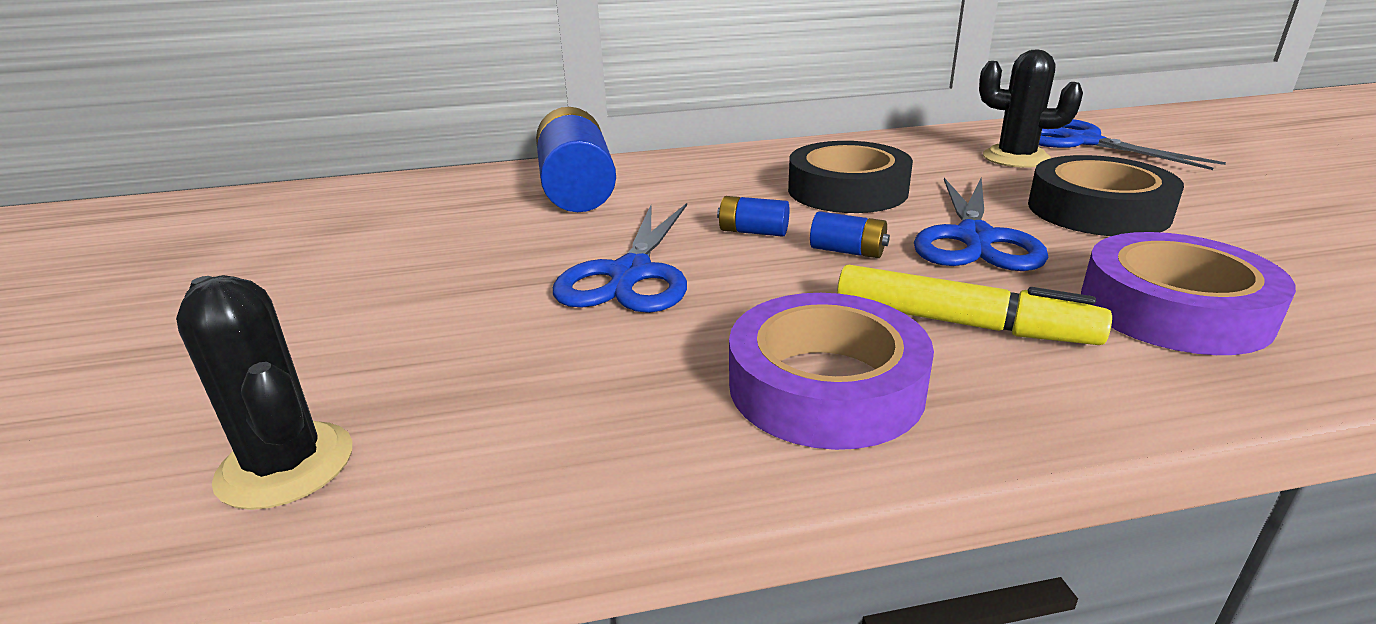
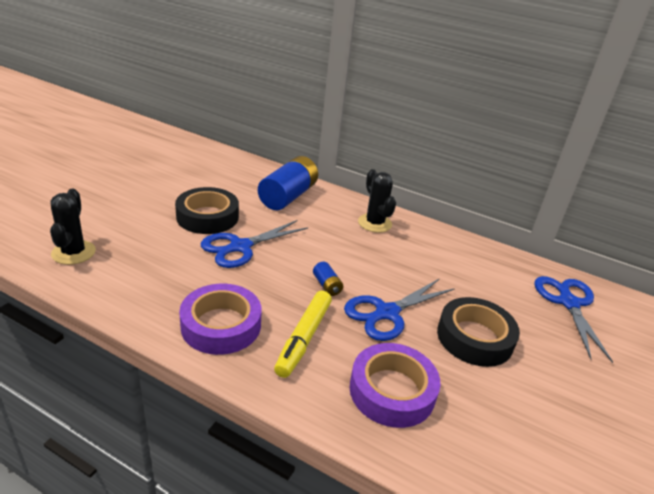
camera: 35 degrees right, 5 degrees up
(753, 232) = (311, 255): blue battery -> none
(847, 190) = (387, 259): black tape -> black tape (207, 217)
(961, 324) = (303, 338): yellow marker -> yellow marker turned 45 degrees clockwise
(1016, 158) = (506, 290): black cactus -> black cactus (374, 223)

